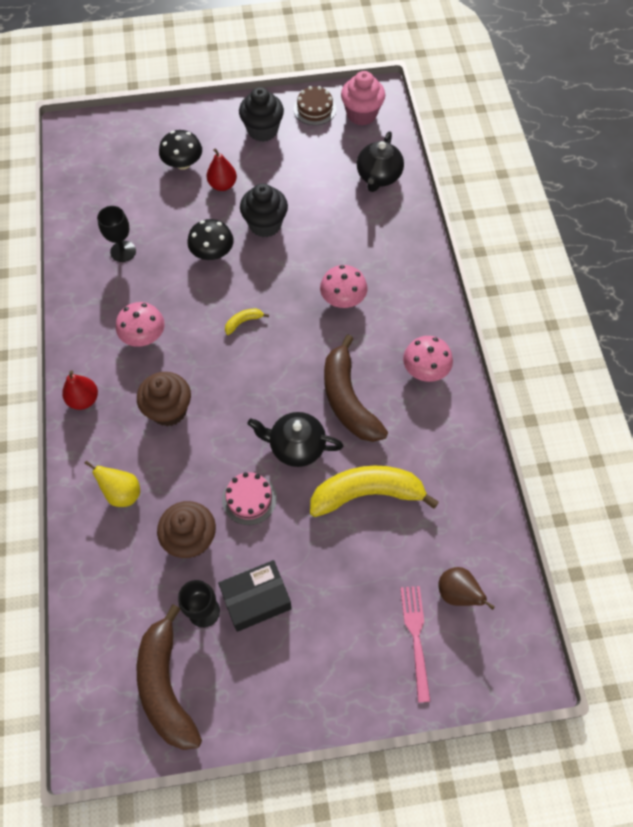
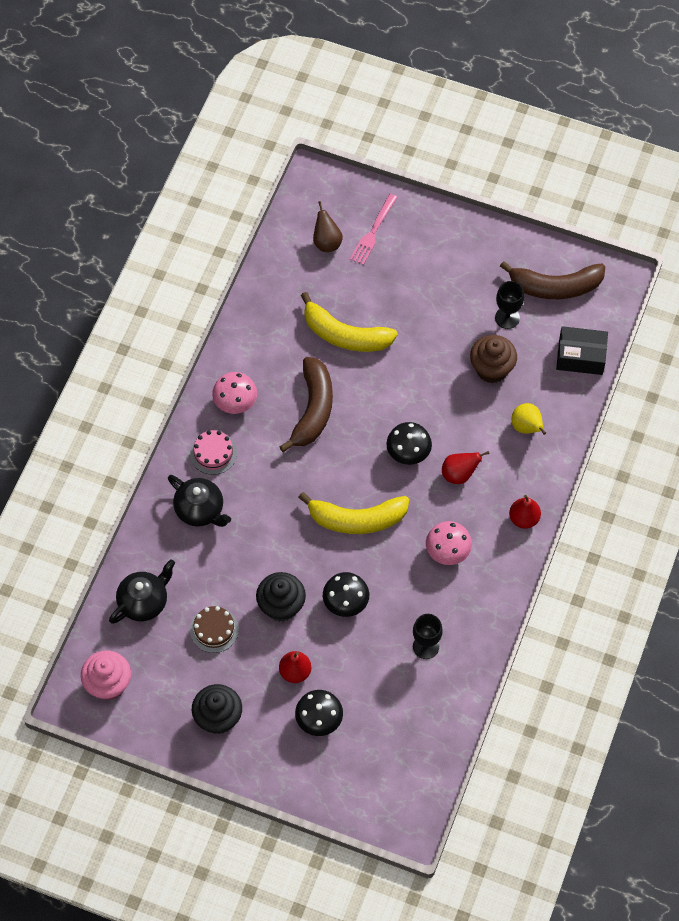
camera: 150 degrees left, 0 degrees up
(166, 686) = (555, 287): brown banana -> brown banana turned 75 degrees clockwise
(169, 410) = (459, 474): brown cupcake -> red pear
(231, 406) = (408, 452): none -> black mushroom
(243, 322) = (357, 519): yellow banana -> yellow banana, size x2.42
(249, 498) = (433, 375): pink cake -> pink cake (213, 453)
(256, 599) = (467, 307): black box -> black box (580, 357)
(296, 446) = (376, 394): black teapot -> black teapot (200, 510)
(314, 109) = (150, 716): brown cake -> brown cake (214, 630)
(343, 298) = (260, 496): pink mushroom -> none

